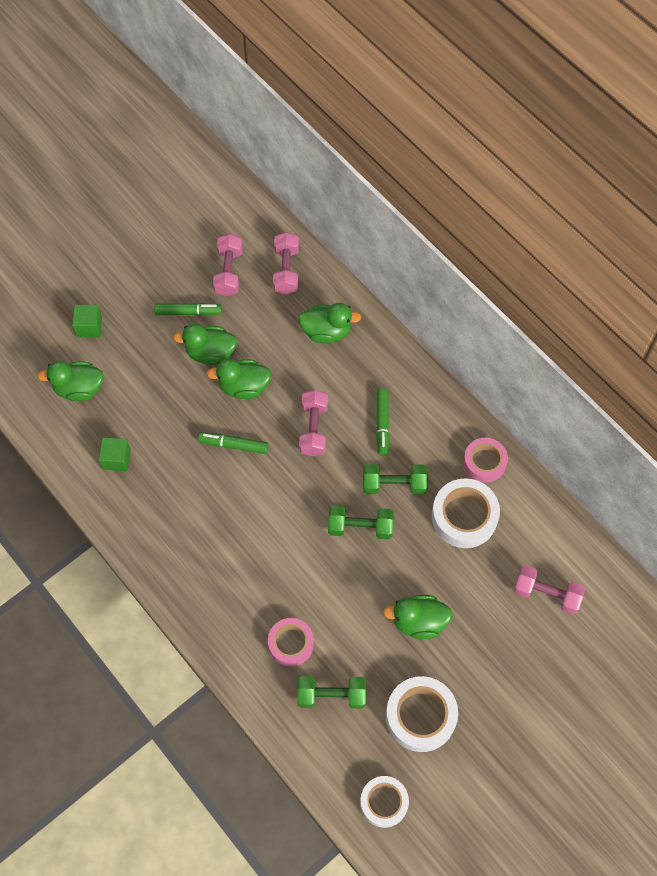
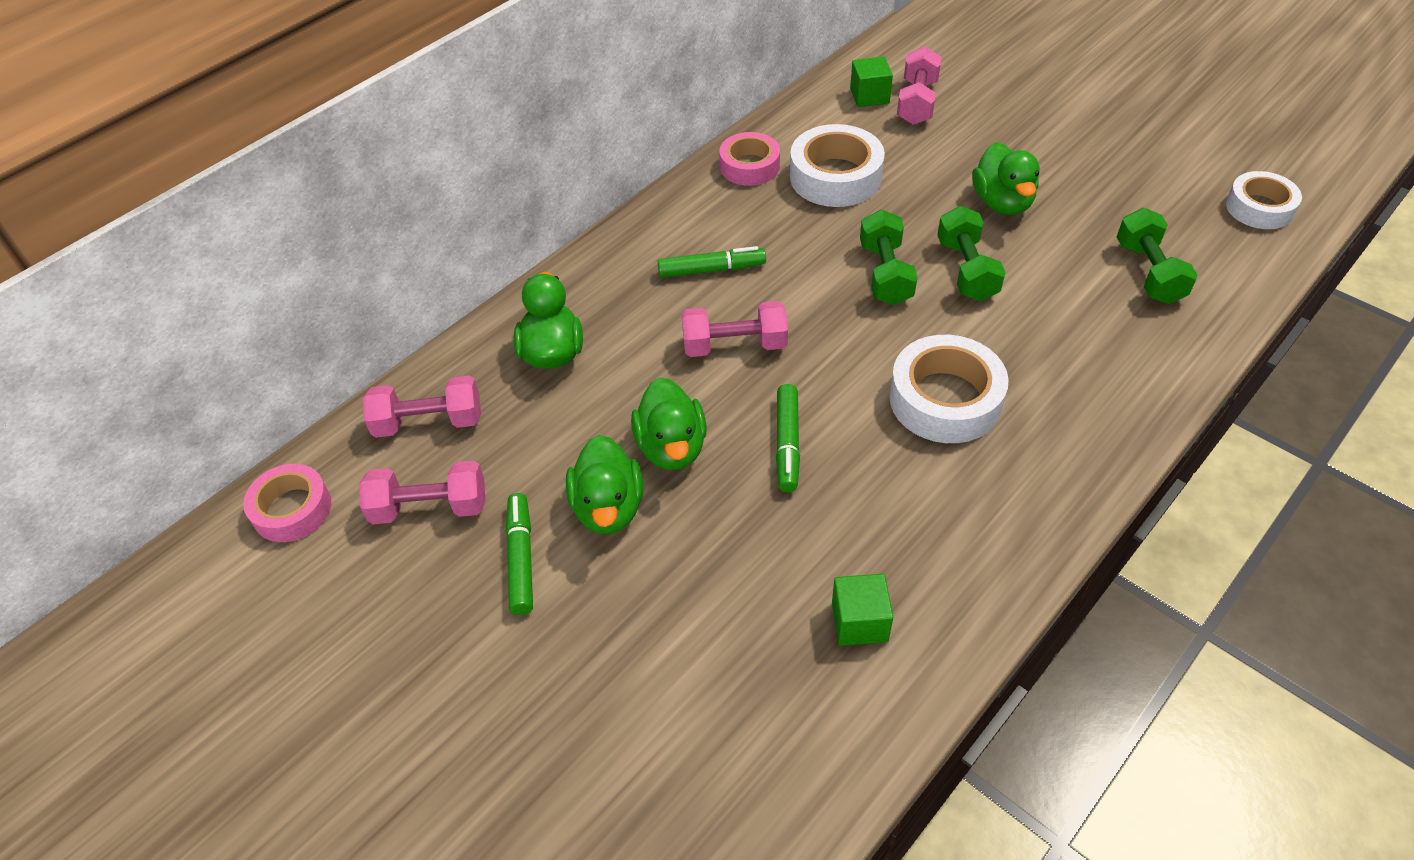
camera: 95 degrees left, 15 degrees down
(79, 388) = (717, 727): green duck -> none
(89, 326) = (563, 739): green cube -> green cube (869, 96)
(291, 643) = (1096, 324): pink tape -> pink tape (292, 509)
(394, 484) = (807, 247): green dumbbell -> green dumbbell (966, 270)
(420, 716) = (1128, 188): white tape -> white tape (945, 399)

